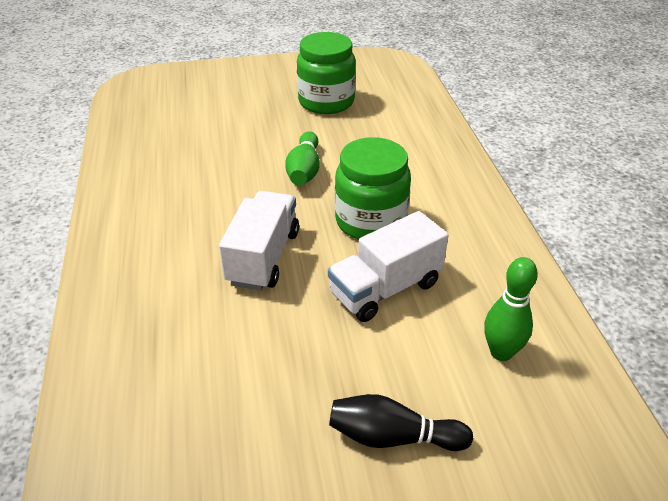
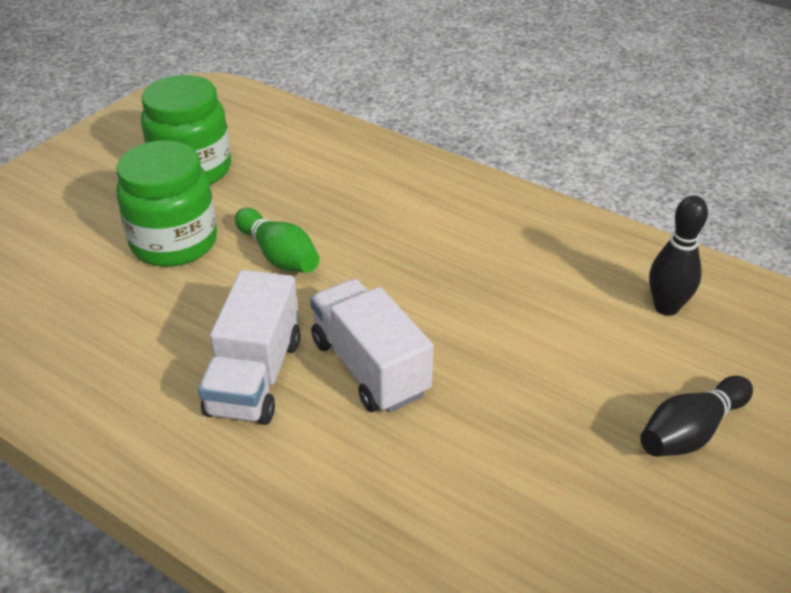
camera: 45 degrees left, 0 degrees up
(370, 221) = (416, 266): green jar -> green jar (174, 242)
(385, 289) = (516, 318): white truck -> white truck (255, 377)
(501, 352) = (666, 307): green bowling pin -> black bowling pin

